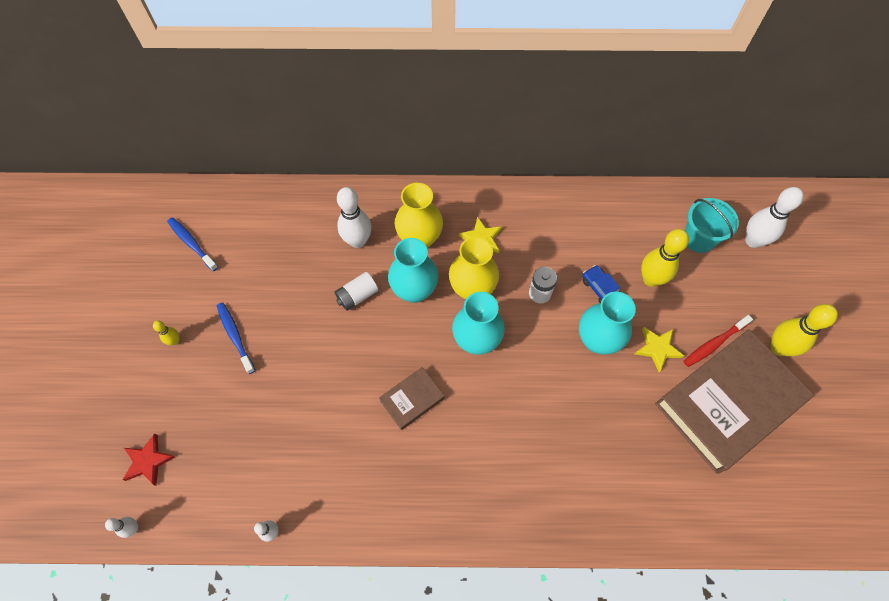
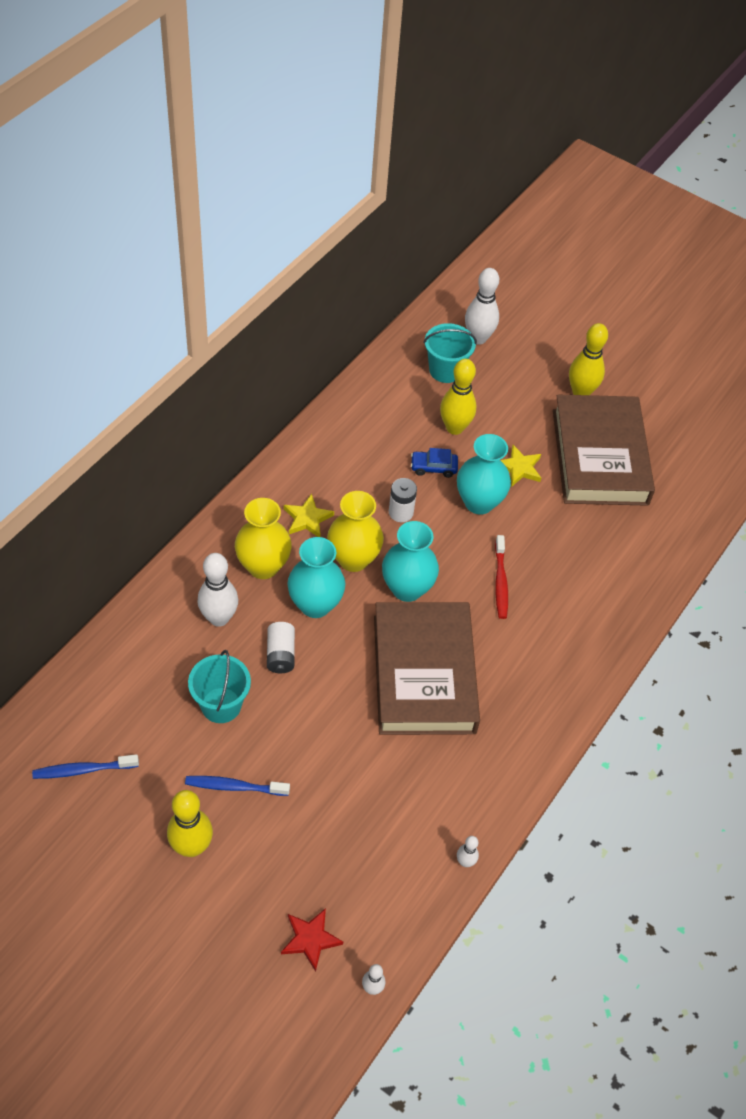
camera: 60 degrees left, 10 degrees down
(175, 341) = (191, 847): yellow bowling pin -> yellow bowling pin, size x2.03
(291, 287) = (221, 705): none -> turquoise bucket
(412, 399) = (424, 674): brown book -> brown book, size x2.26
(714, 343) = (545, 429): red toothbrush -> red toothbrush (500, 582)

